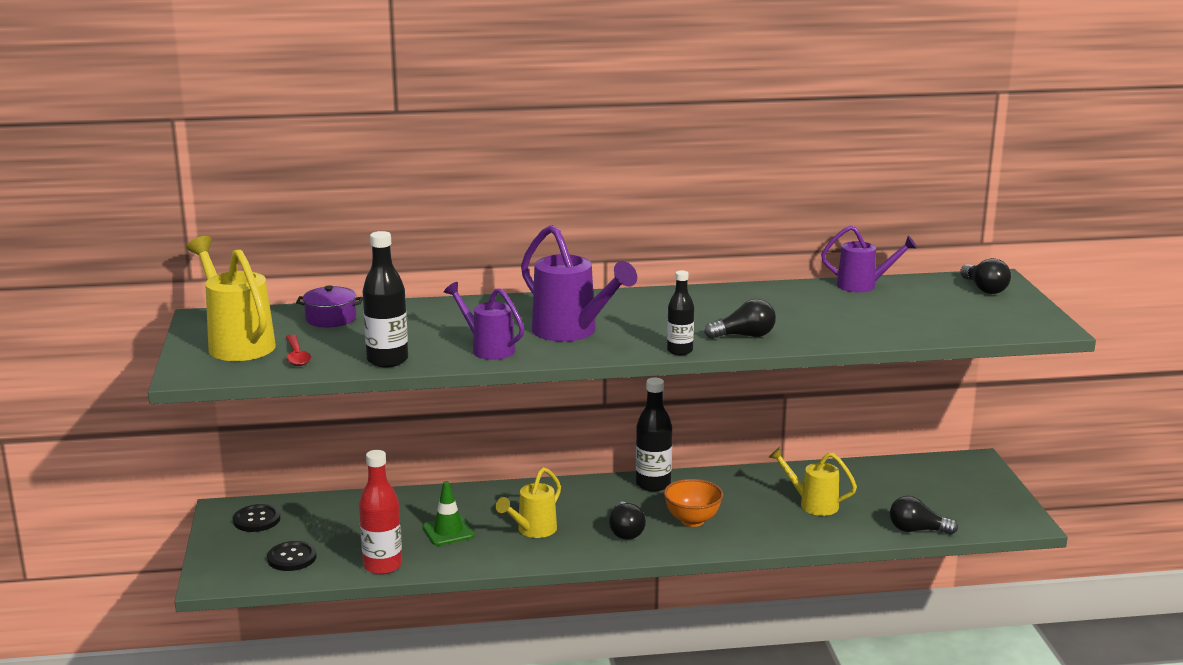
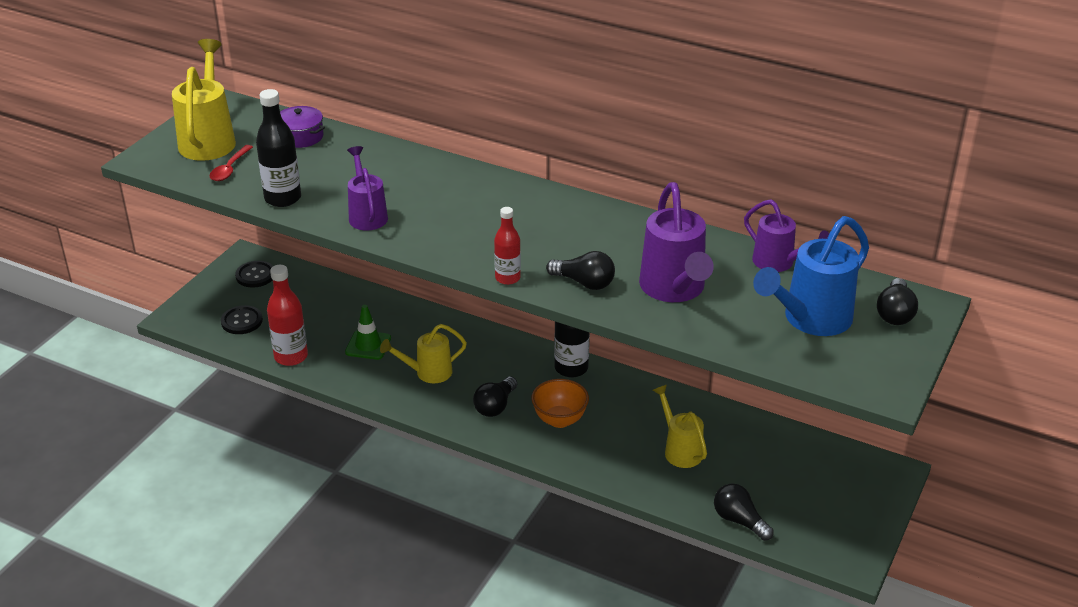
camera: 35 degrees right, 15 degrees up
(571, 332) = (452, 221): purple watering can -> purple watering can (674, 289)
(680, 351) = (507, 278): black bottle -> red bottle
(938, 308) = (810, 320): none -> blue watering can

